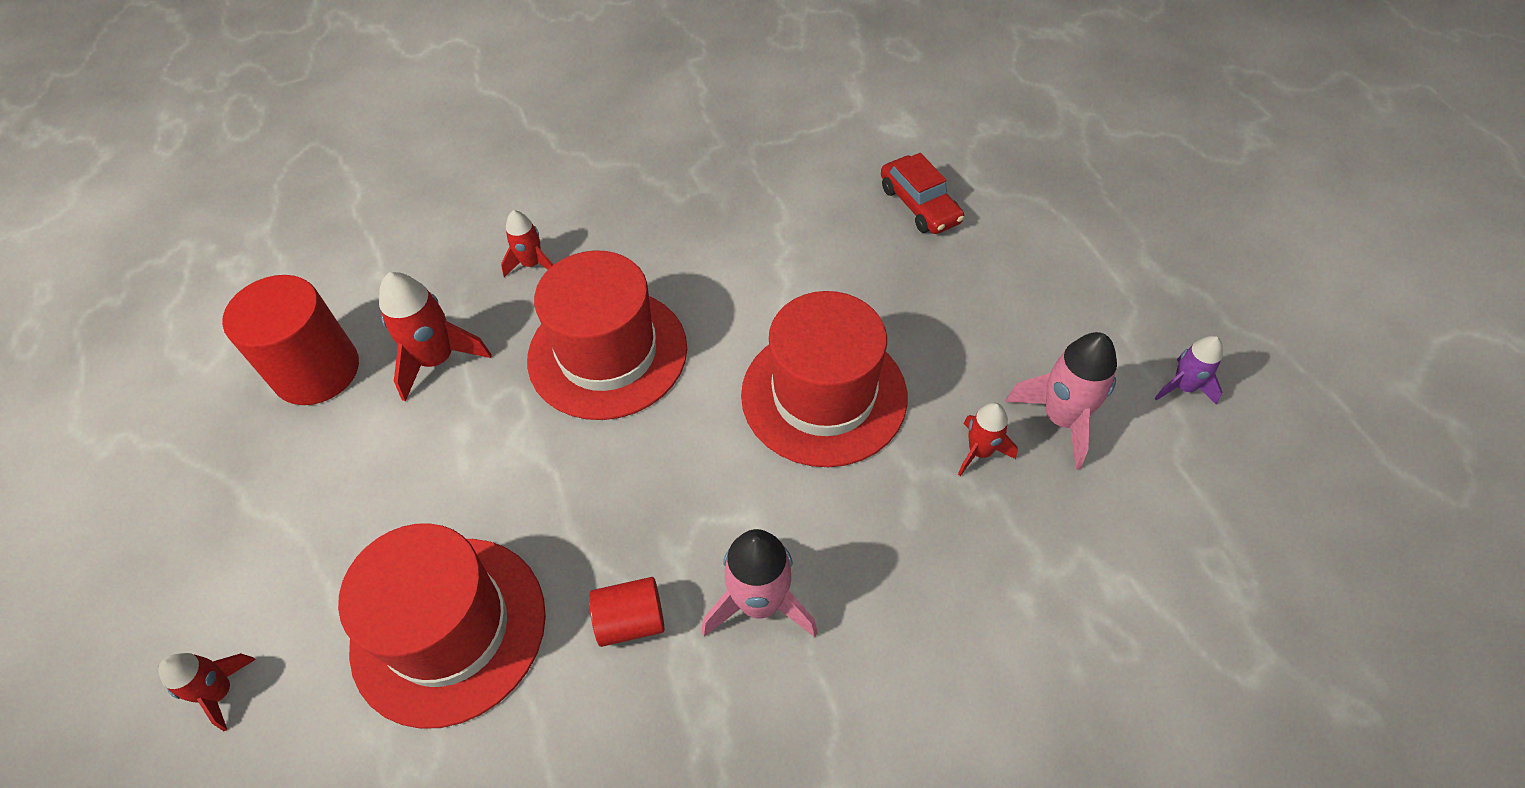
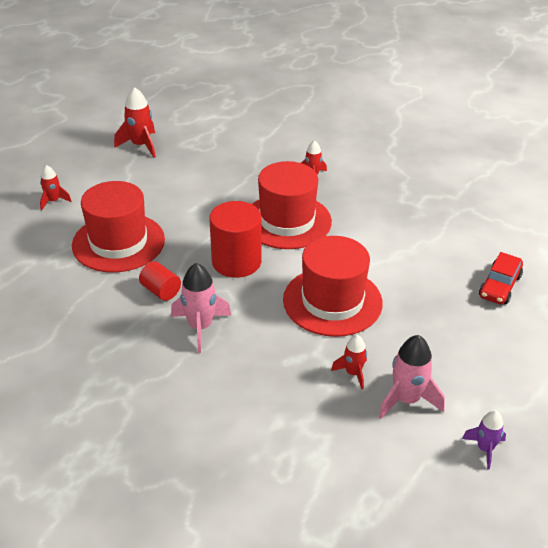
camera: 55 degrees right, 15 degrees down
(317, 371) = (200, 149): red cylinder -> red cylinder (236, 261)
(437, 360) = (236, 176): red rocket -> red rocket (141, 145)

